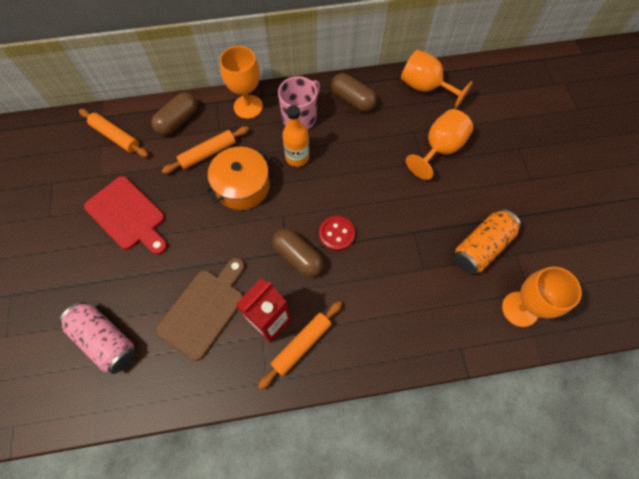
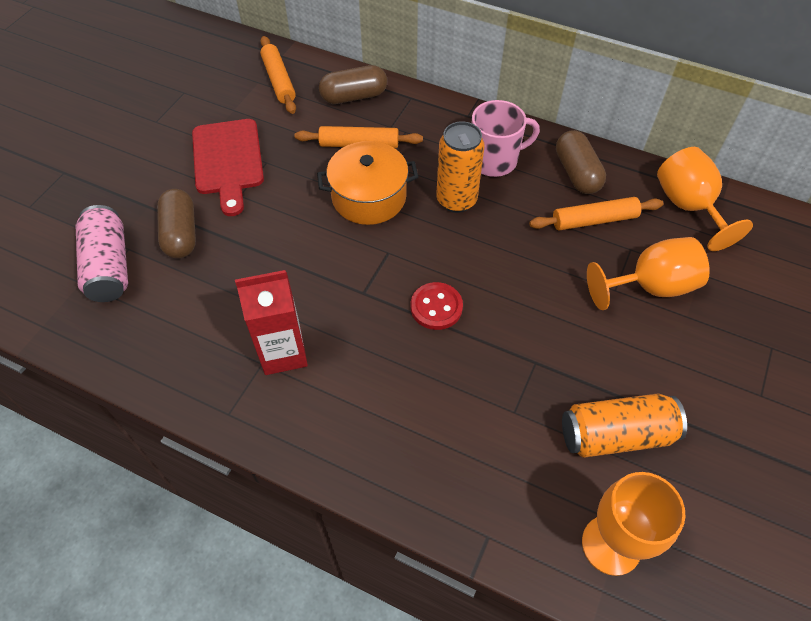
camera: 35 degrees right, 10 degrees down
(204, 309) = (225, 297): brown cutting board -> none
(248, 107) = (442, 119): orange goblet -> none
(297, 157) = (456, 200): orange bottle -> orange can
(298, 257) = (370, 305): brown capsule -> brown capsule (180, 234)
(301, 345) = (297, 400): orange rolling pin -> orange rolling pin (594, 220)

